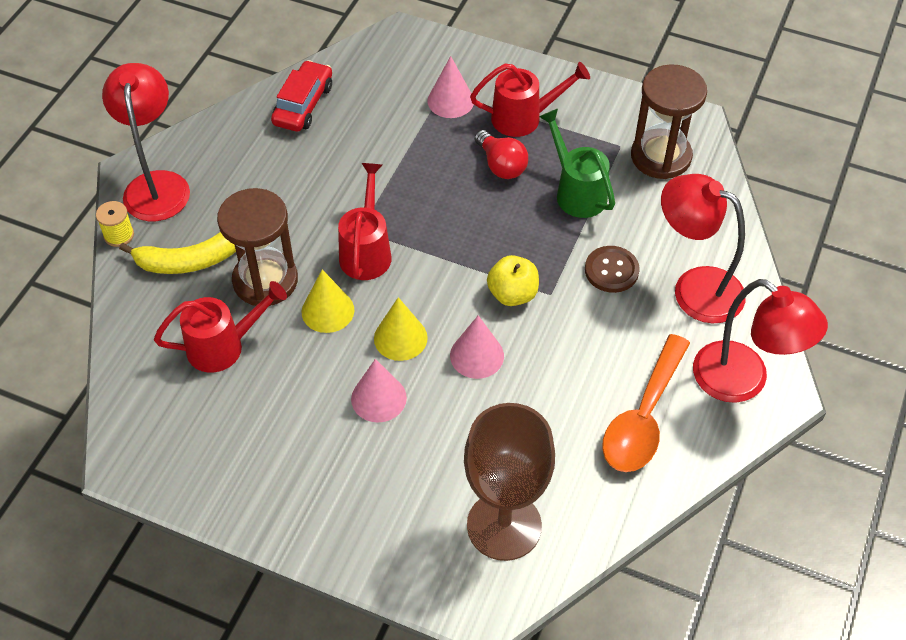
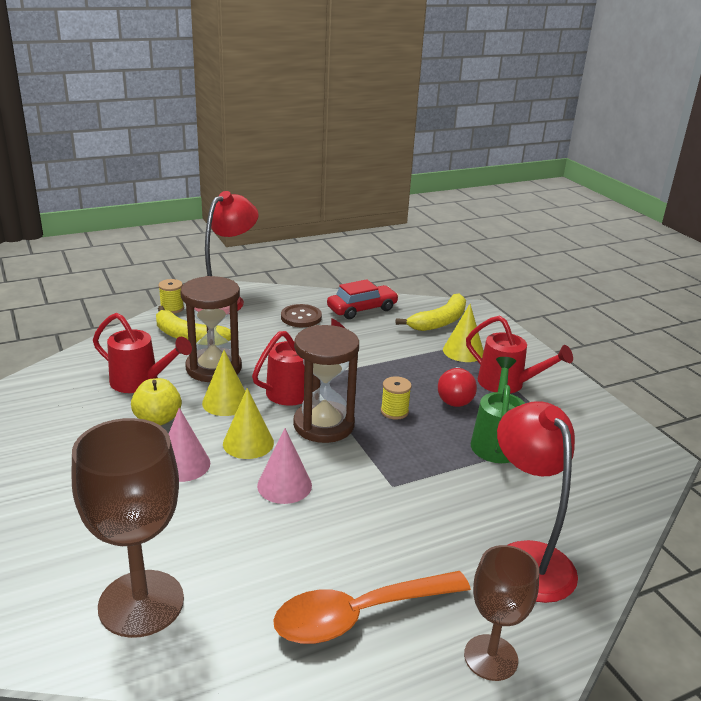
camera: 40 degrees right, 25 degrees down
(391, 73) = (440, 321): none -> yellow banana
(450, 101) = (463, 351): pink cone -> yellow cone
(472, 216) = (394, 411): none -> yellow spool
(512, 294) = (363, 468): yellow apple -> yellow apple (158, 419)
(611, 270) = (463, 501): brown button -> brown button (301, 317)
(661, 156) = (599, 460): brown hourglass -> brown hourglass (323, 425)
(743, 381) = (491, 657): red lamp -> brown goblet

